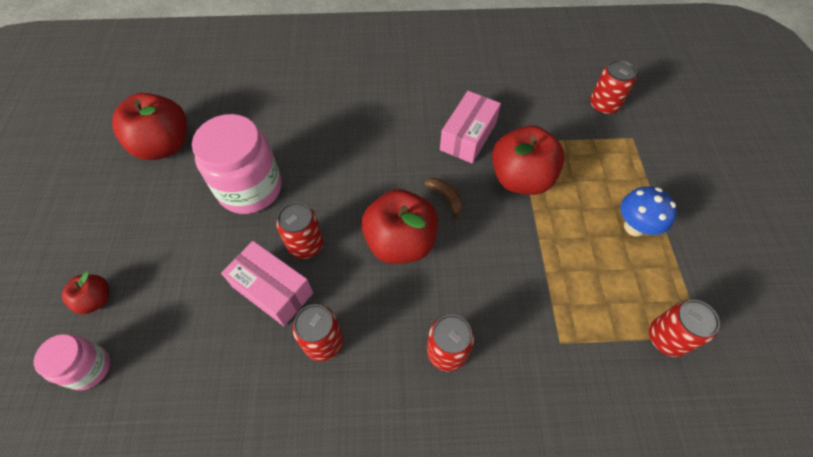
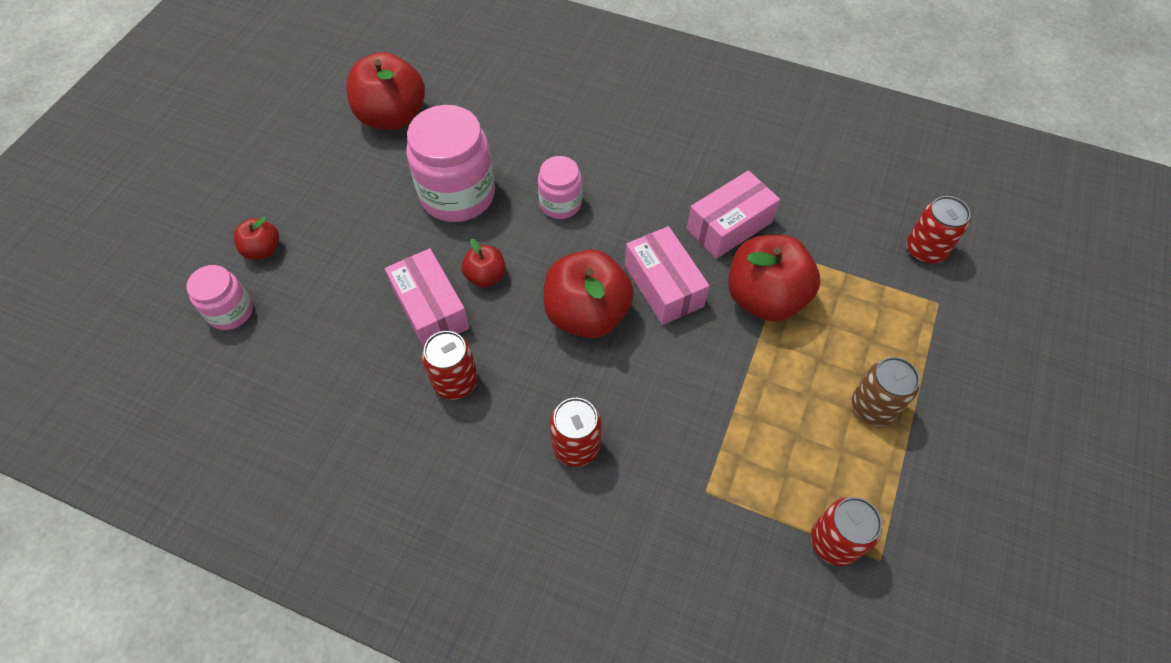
camera: 25 degrees right, 0 degrees up
(305, 245) = (486, 276): red can -> red apple
(336, 165) = (560, 204): none -> pink jar
(446, 198) = (663, 286): brown banana -> pink box
(634, 227) = (873, 407): blue mushroom -> brown can

